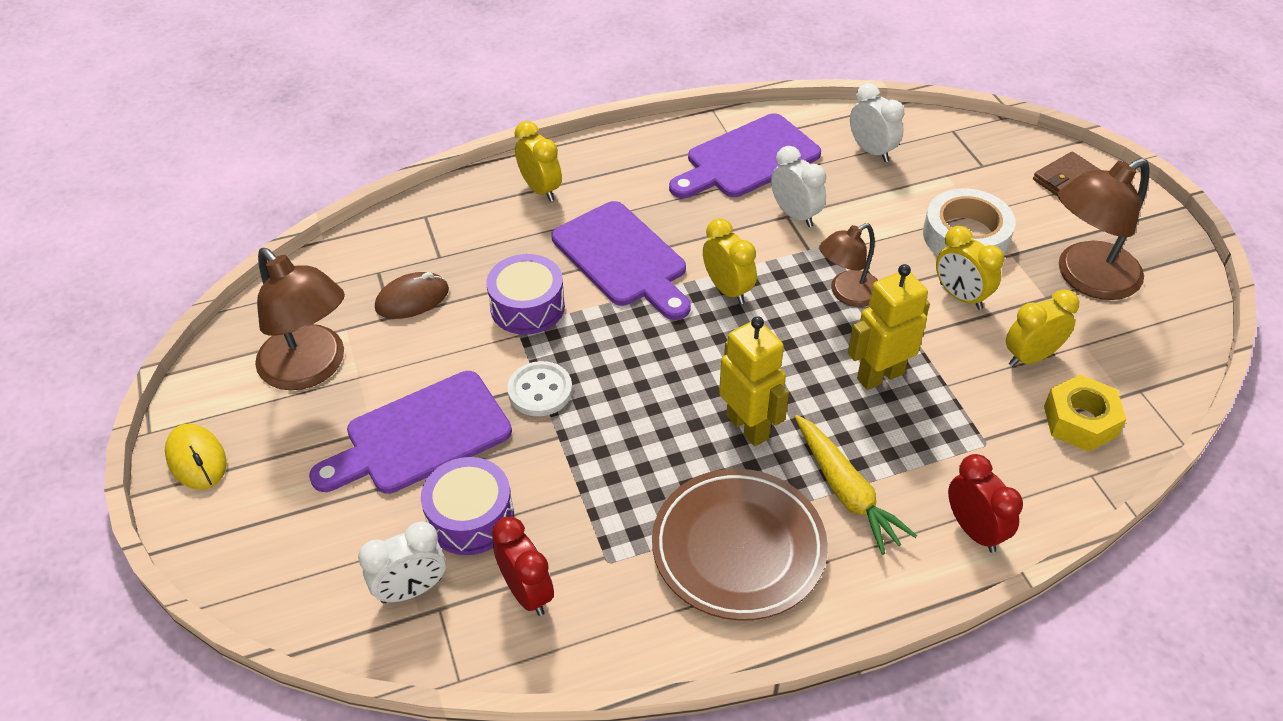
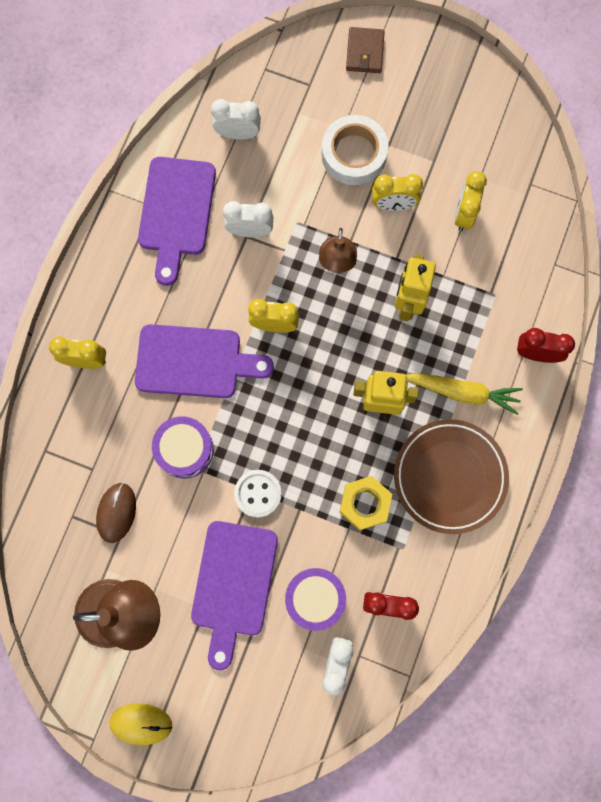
camera: 50 degrees left, 30 degrees up
(1080, 421) = (522, 234): yellow nut -> yellow nut (365, 504)
(1086, 278) = (440, 126): brown lamp -> none

